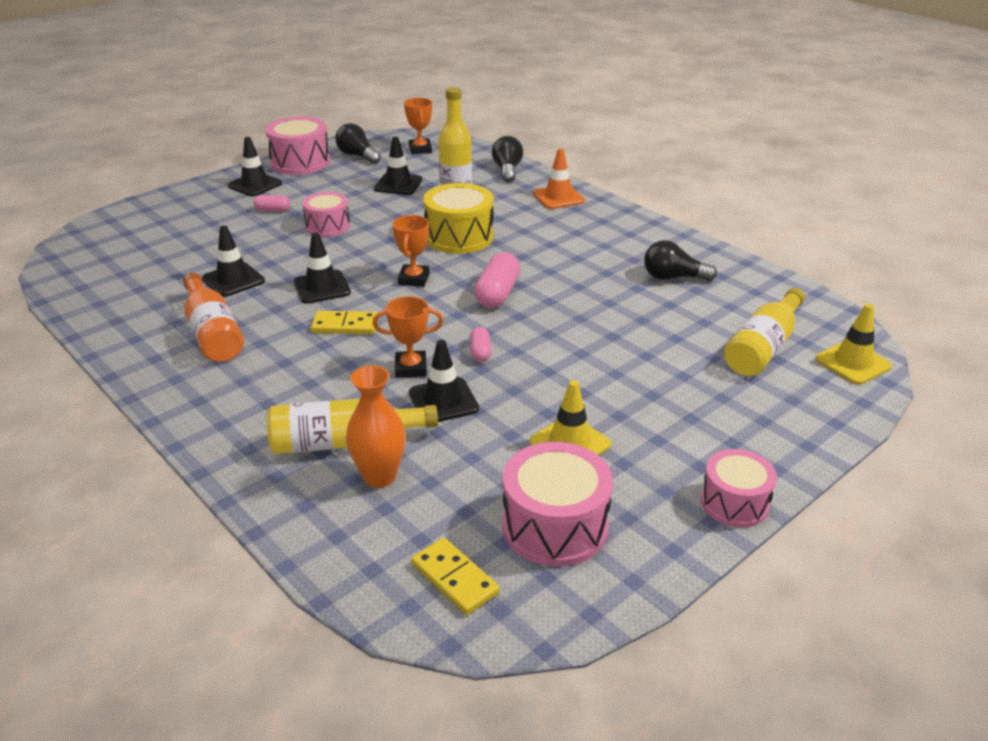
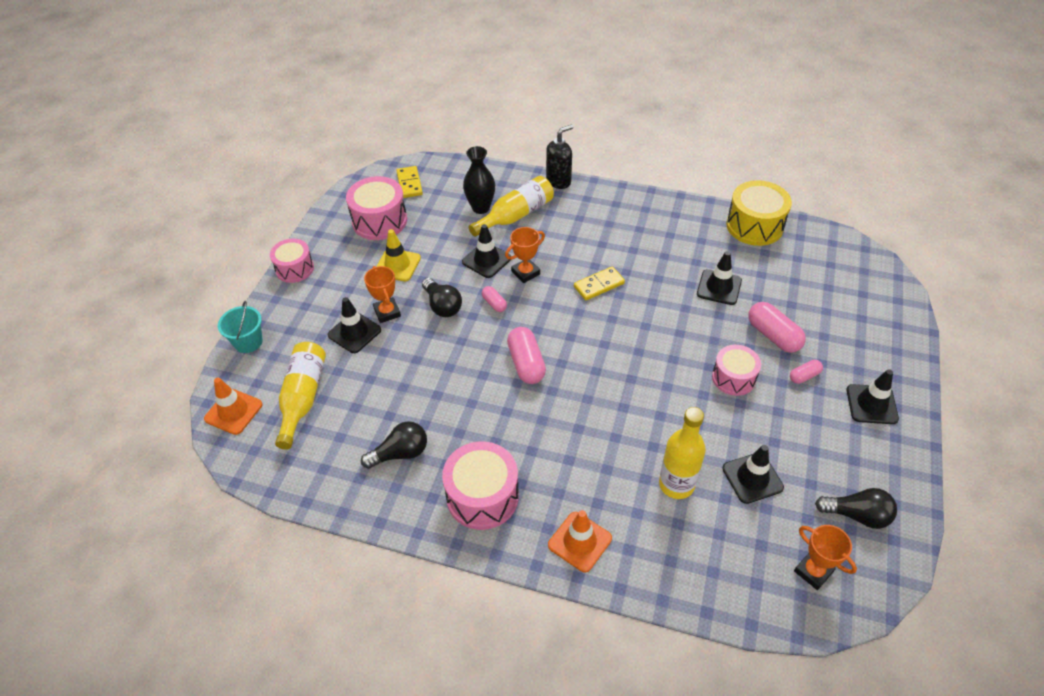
camera: 150 degrees right, 15 degrees up
(213, 333) = (669, 243): orange bottle -> none
(222, 466) = (559, 181): none -> black soap dispenser
(251, 236) = (773, 335): none -> pink capsule
(300, 162) = (890, 467): pink drum -> pink drum (482, 496)
(322, 287) = (653, 309): black traffic cone -> black traffic cone (354, 332)
(379, 476) = (481, 208): orange vase -> black vase
(414, 279) = (600, 349): orange trophy -> orange trophy (387, 312)
(455, 578) = (409, 184): yellow domino -> yellow domino turned 60 degrees clockwise
(459, 237) = (615, 420): yellow drum -> yellow drum (754, 226)
(507, 170) = (676, 575): black light bulb -> black light bulb (442, 306)
(827, 427) = (248, 342): none -> turquoise bucket
(853, 363) = (233, 412): yellow traffic cone -> orange traffic cone

